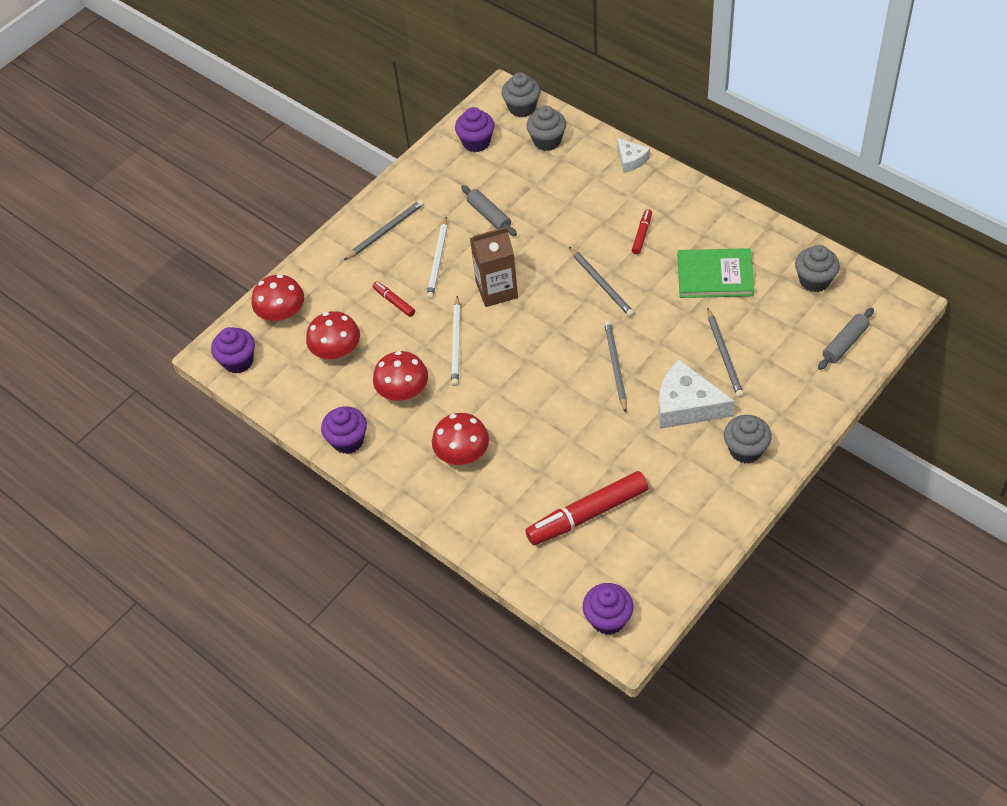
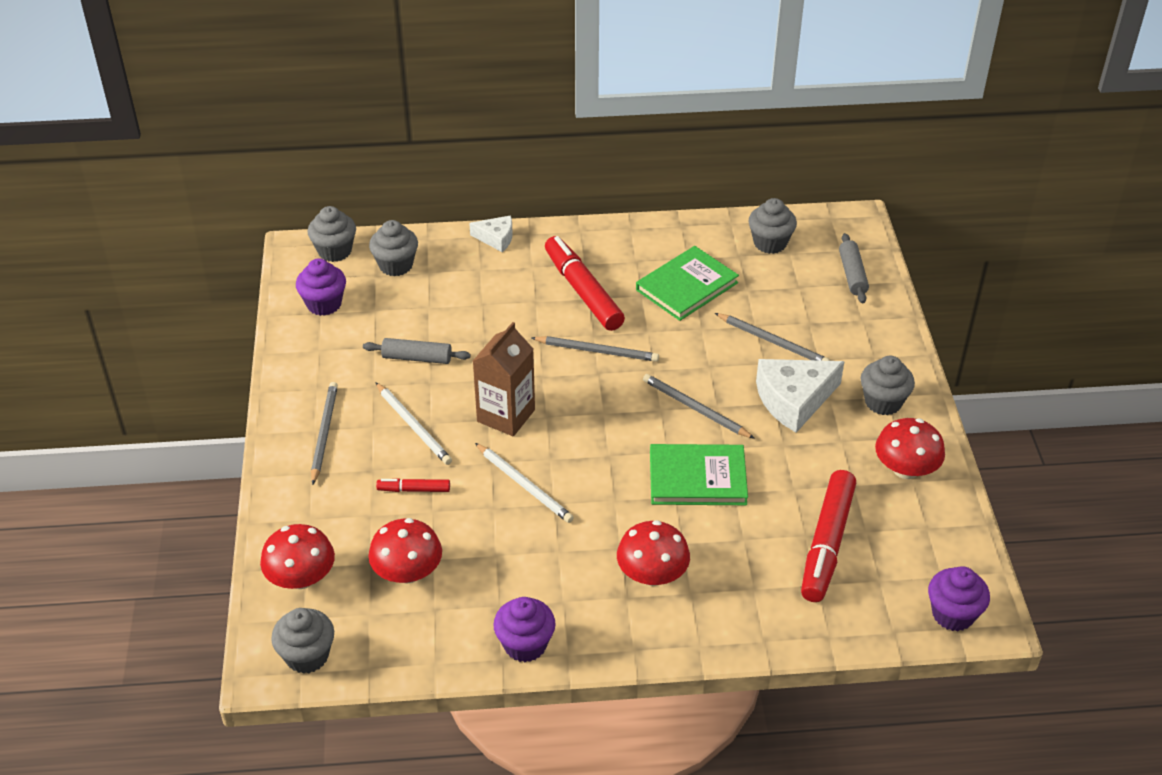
camera: 50 degrees left, 10 degrees down
(238, 361) = (307, 656): purple cupcake -> grey cupcake
(403, 391) = (524, 561): red mushroom -> red mushroom (905, 469)
(561, 413) = (697, 478): none -> green book
(642, 235) = (583, 291): red marker -> red marker, size x2.11

